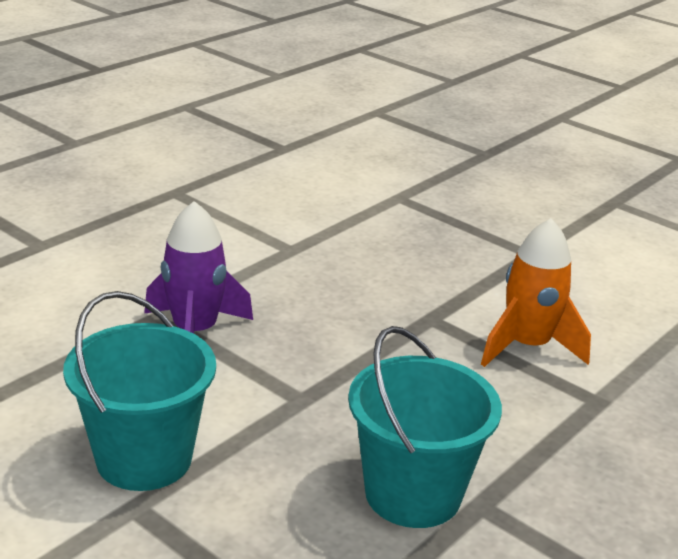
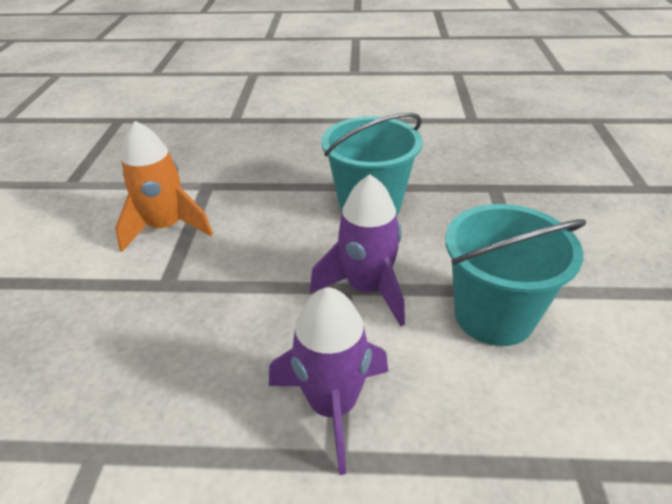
camera: 125 degrees left, 10 degrees up
(280, 410) = (367, 289): none -> purple rocket

